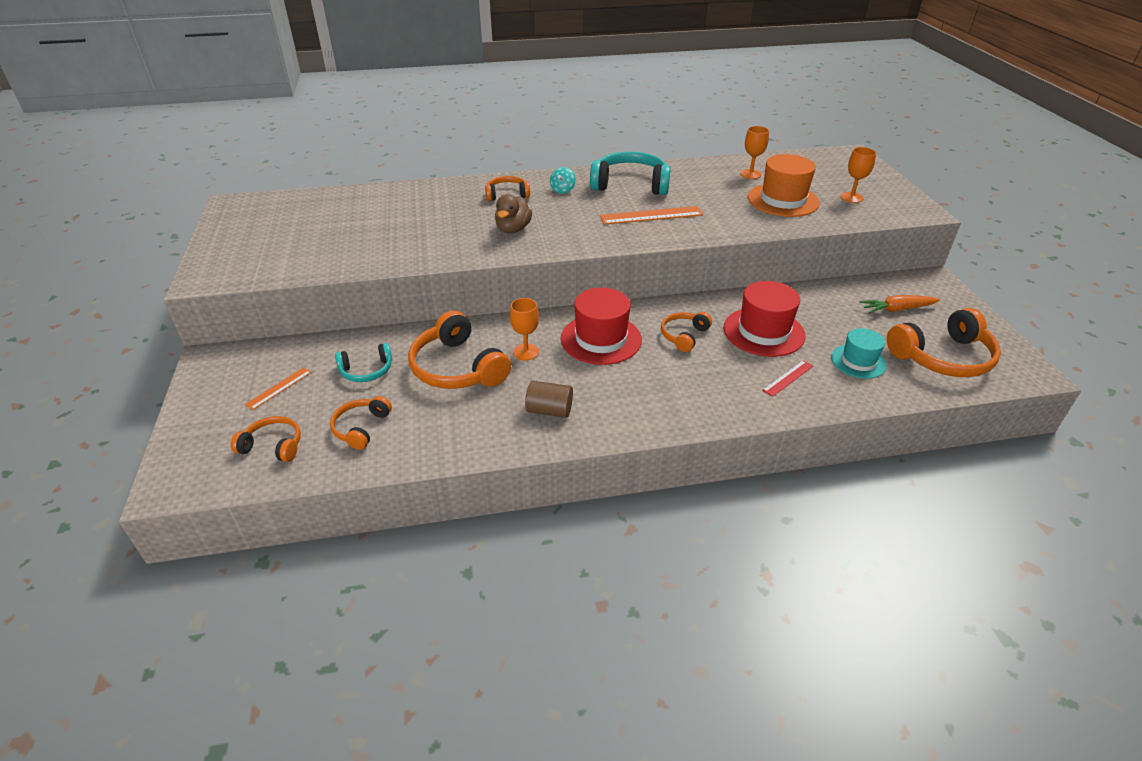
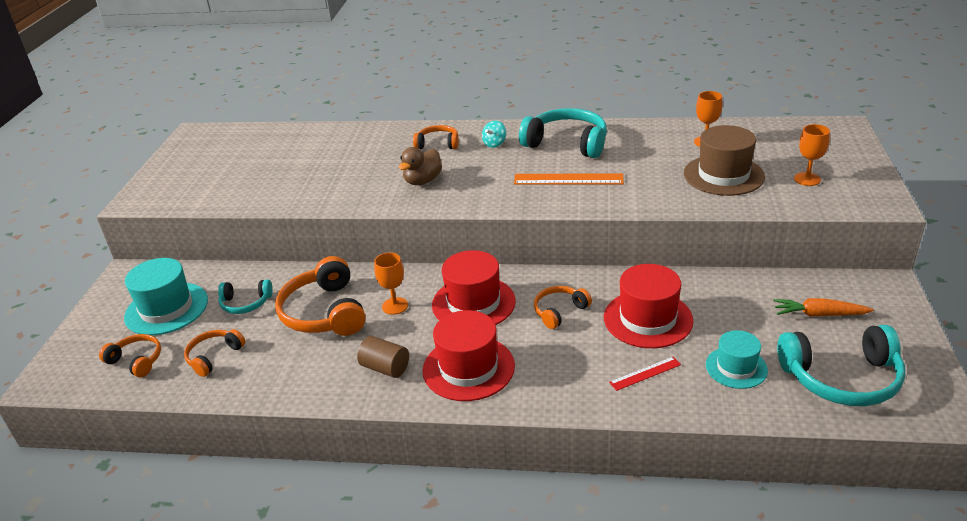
camera: 20 degrees right, 5 degrees down
(279, 388) = (166, 309): orange ruler -> turquoise hat
(629, 398) = (468, 368): none -> red hat
(783, 200) = (723, 175): orange hat -> brown hat
(943, 357) = (842, 378): orange headphones -> turquoise headphones

